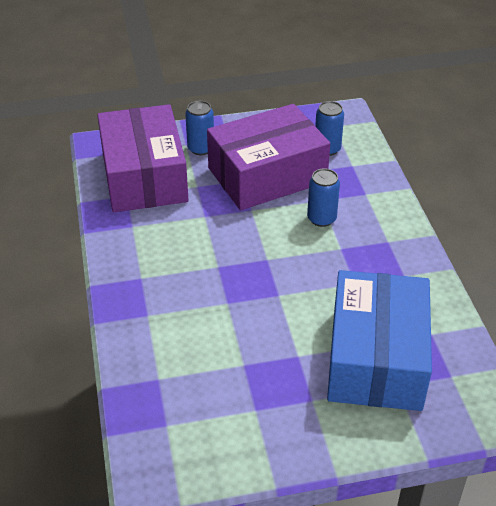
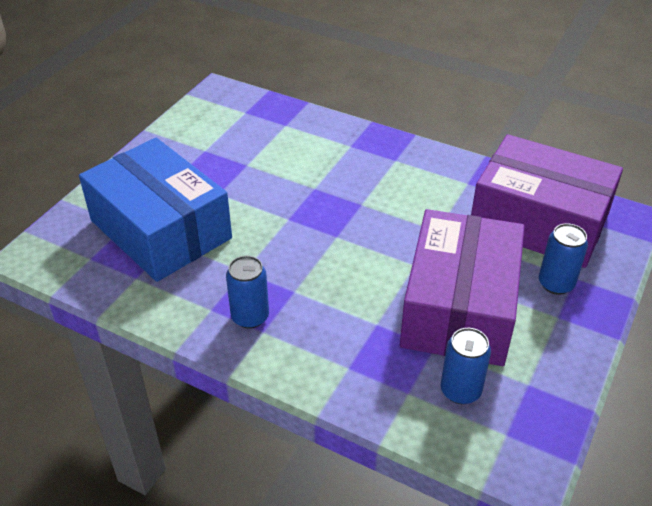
camera: 130 degrees right, 0 degrees up
(321, 219) = (347, 304): blue can -> blue can (250, 317)

